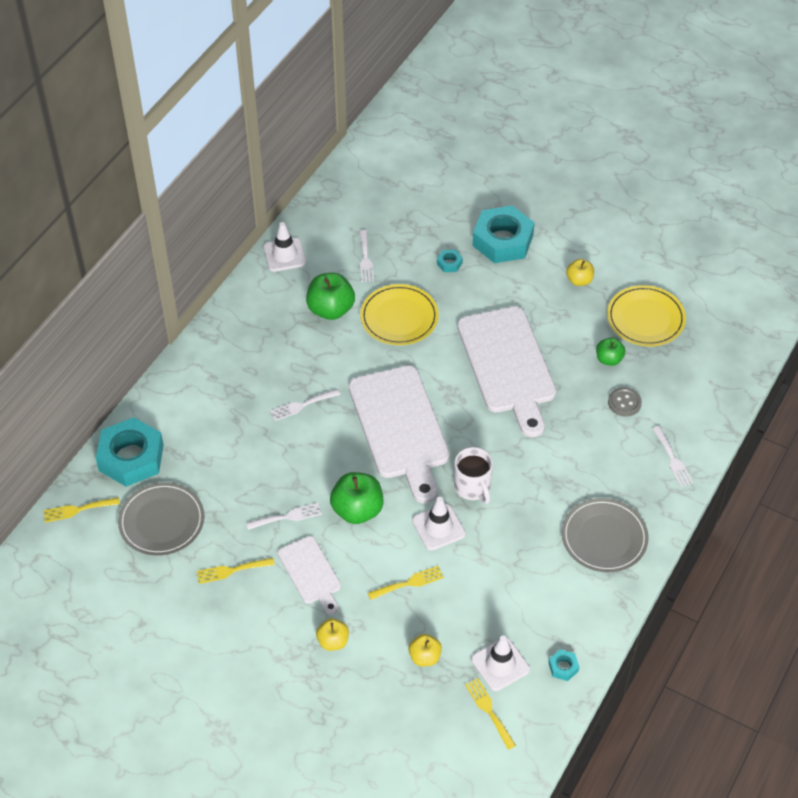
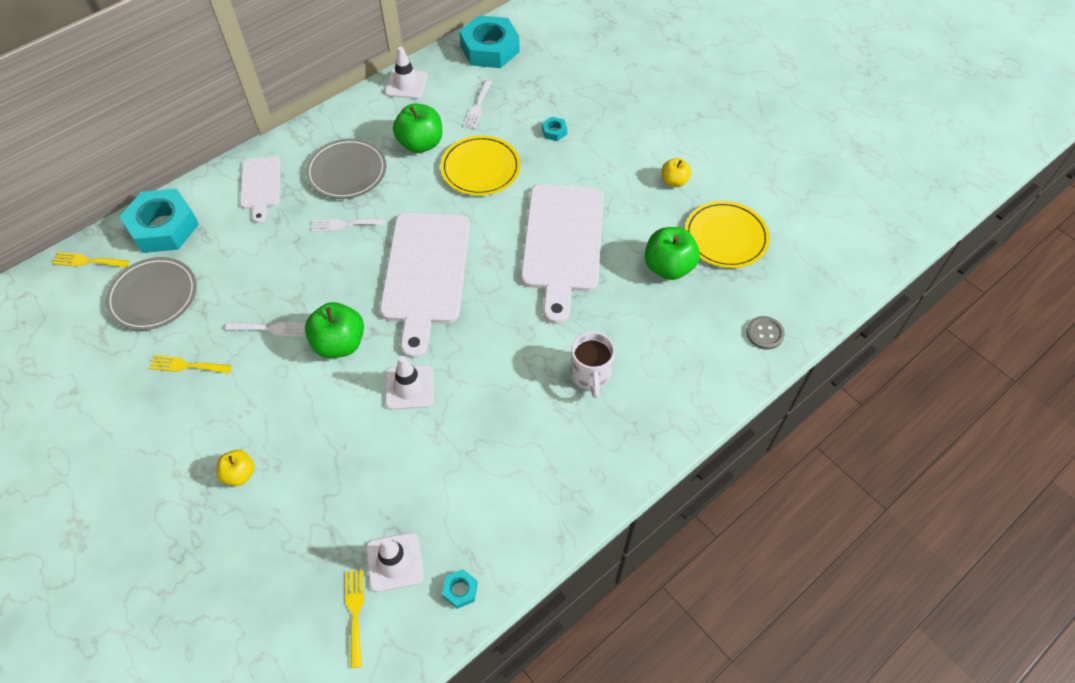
camera: 20 degrees right, 5 degrees up
(311, 573) = (259, 393): white cutting board -> white cutting board (261, 186)
(409, 583) = (349, 437): yellow fork -> none
(425, 657) = (321, 525): yellow apple -> none
(473, 487) = (465, 356): white mug -> white mug (590, 375)
(502, 240) = (616, 124): turquoise nut -> turquoise nut (490, 49)
(604, 537) = (575, 455): grey plate -> grey plate (347, 171)
(609, 359) = (668, 267): green apple -> green apple, size x1.71
(624, 403) = (664, 316): grey button -> grey button (764, 333)
(673, 459) = (689, 392): white fork -> none

